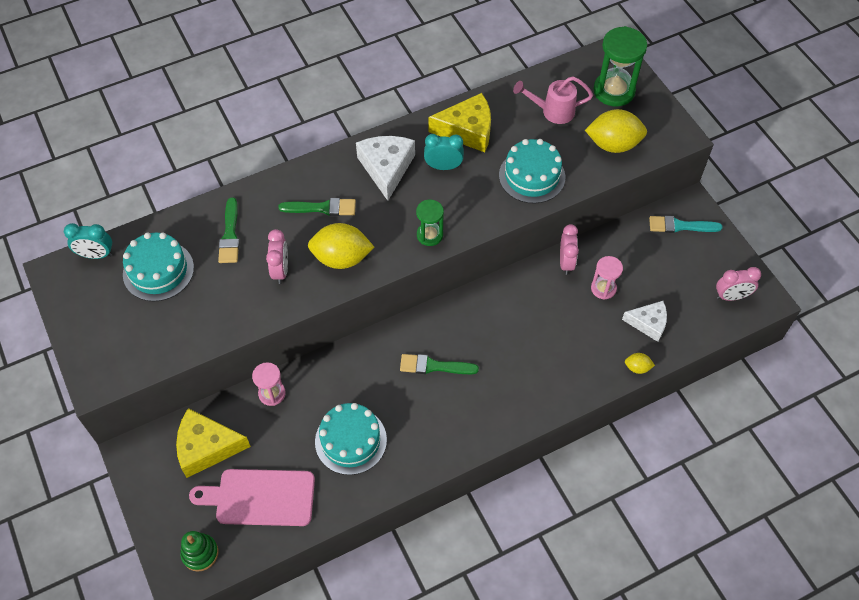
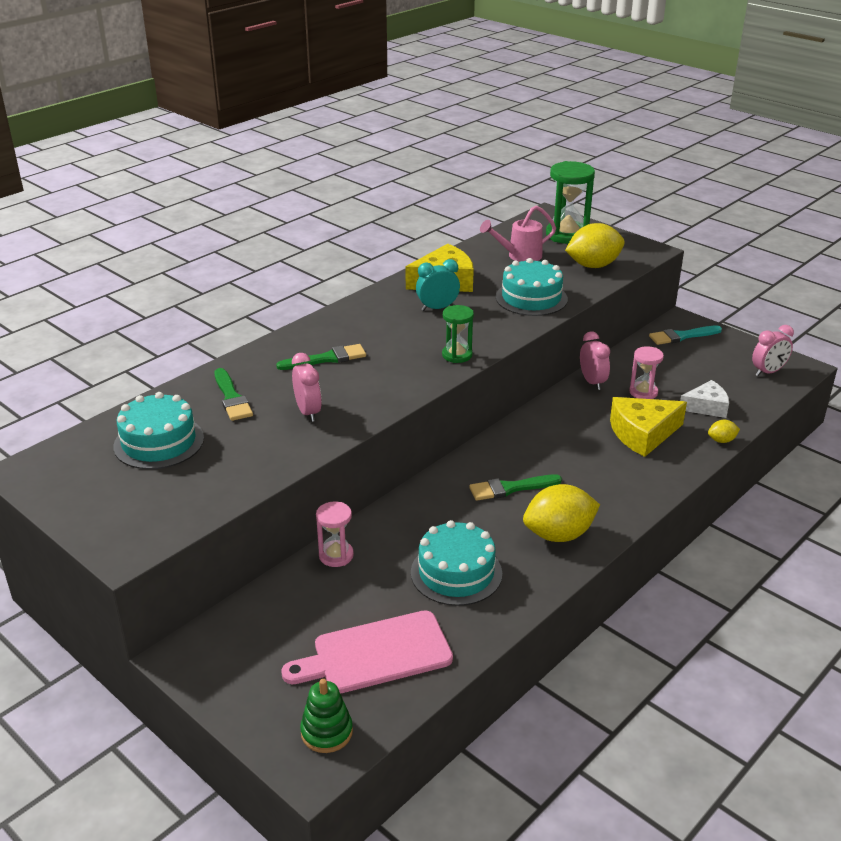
camera: 20 degrees left, 25 degrees down
(96, 255) = (72, 445): turquoise clock -> none
(207, 447) = (280, 624): yellow cheese -> yellow cheese (642, 434)
(341, 258) = (372, 389): yellow lemon -> yellow lemon (559, 535)
(386, 168) = (378, 320): white cheese -> none

